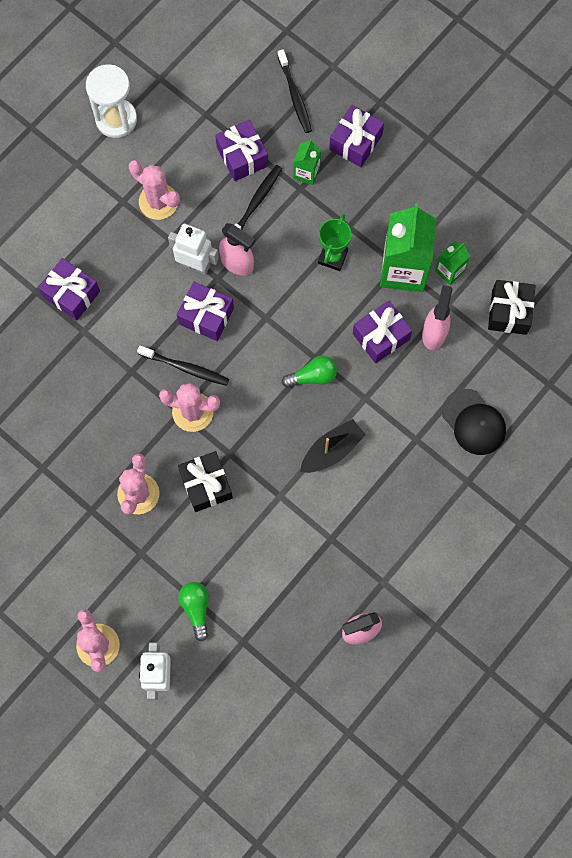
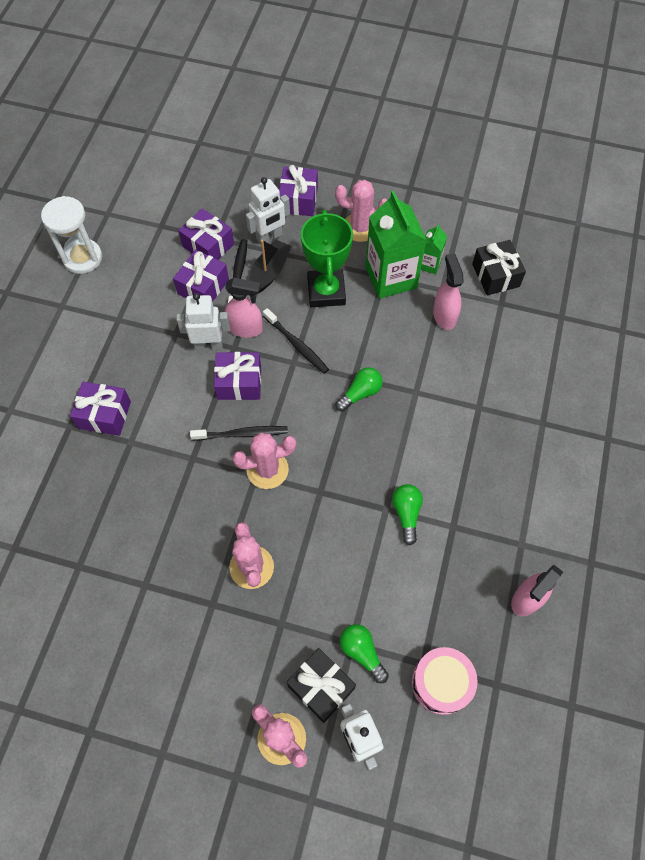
camera: 25 degrees left, 10 degrees down
(158, 201) = (151, 307): pink cactus -> pink cactus (360, 227)
(206, 485) = (312, 529): black gift -> black gift (321, 687)
(249, 664) = (441, 683): none -> pink drum
(295, 96) = (230, 185): black toothbrush -> black toothbrush (297, 345)
(296, 508) = (406, 514): none -> green light bulb
(306, 173) = (269, 237): green carton -> white robot
(332, 257) = (326, 291): green trophy -> green trophy, size x1.59
(332, 450) = (411, 448): black boat -> black boat (269, 272)
(381, 336) = (401, 337): purple gift -> purple gift (203, 287)
(473, 422) = (519, 372): black cap -> none

